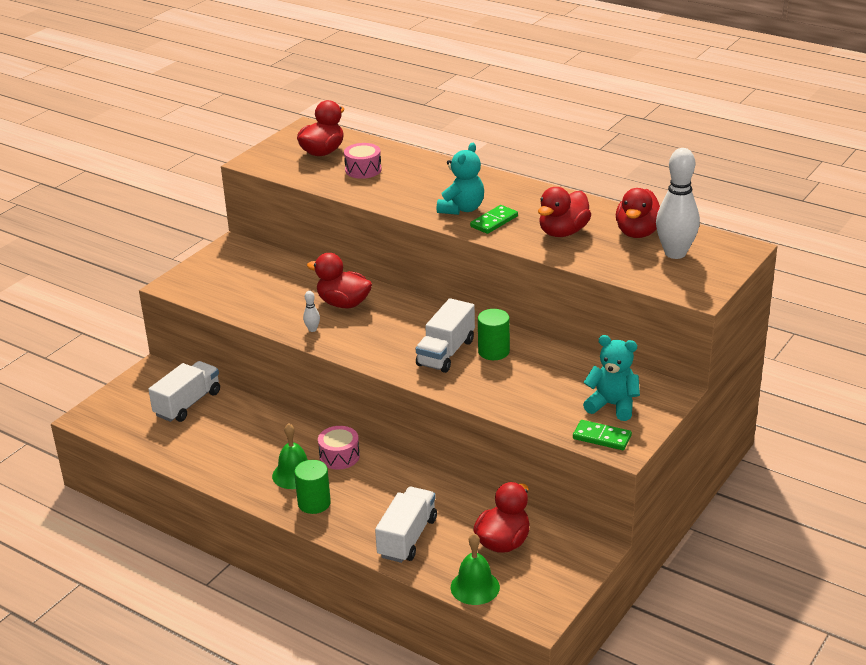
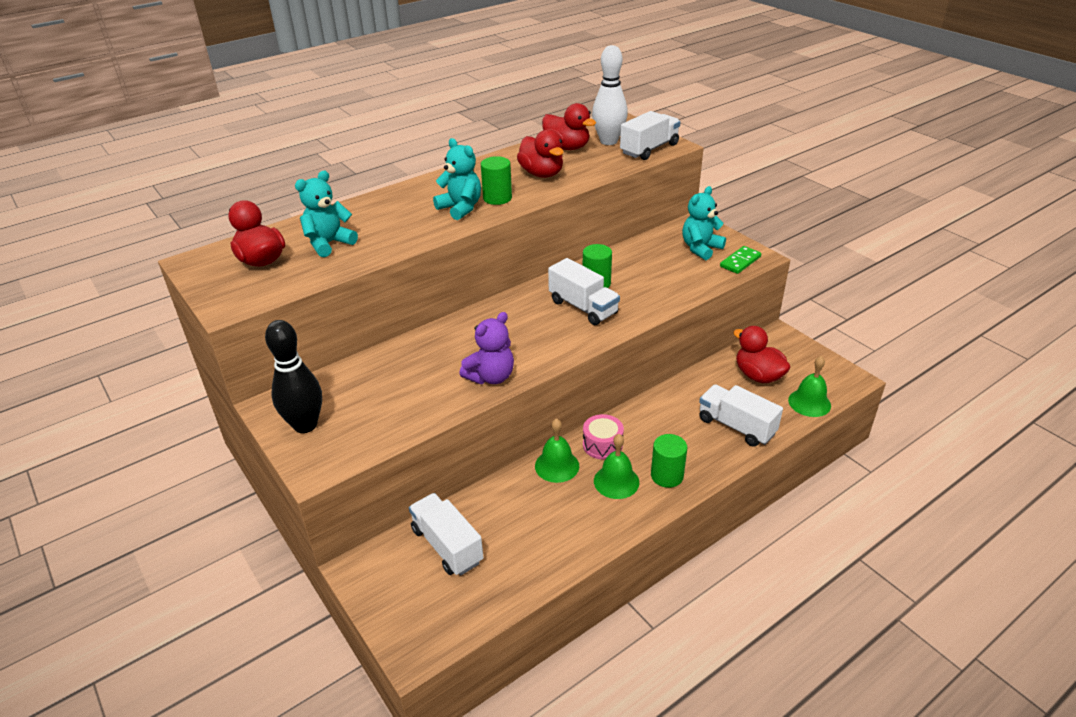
camera: 70 degrees left, 5 degrees up
(217, 266) = (305, 425): none -> black bowling pin
(300, 436) = (557, 466): none -> green bell
(312, 329) = (491, 377): white bowling pin -> purple teddy bear
(343, 303) = (458, 349): red duck -> none
(363, 170) = (329, 243): pink drum -> turquoise teddy bear
(494, 221) = (497, 198): green domino -> green cylinder
(675, 281) = (649, 149): none -> white truck

